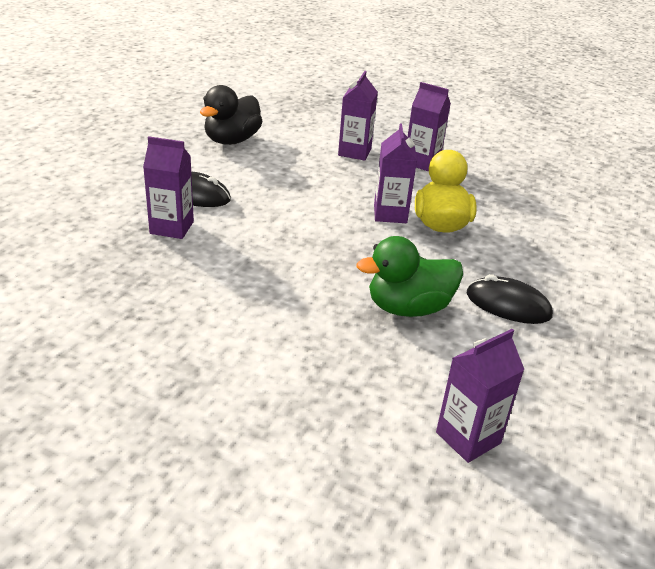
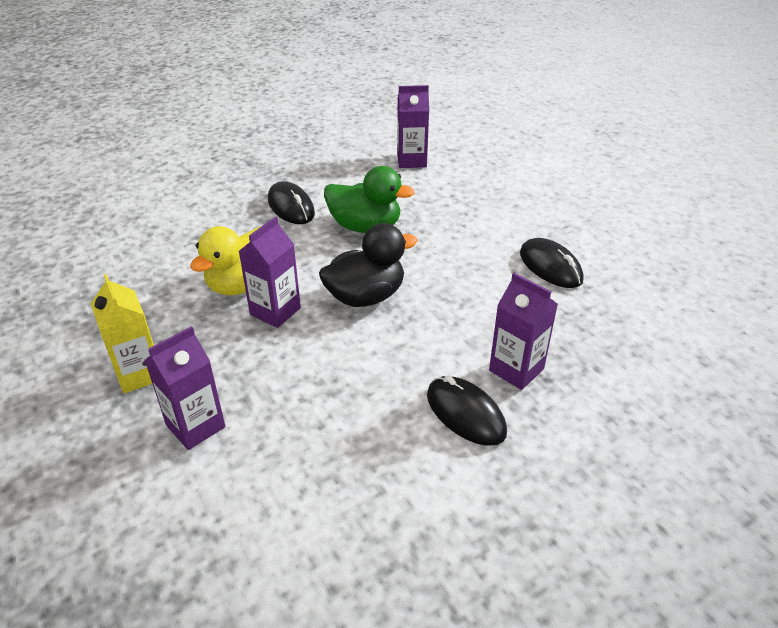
camera: 145 degrees left, 5 degrees up
(178, 326) = (550, 267): none -> black mouse
(232, 140) = (343, 527): black duck -> black duck (365, 296)
(422, 162) = (139, 374): purple carton -> yellow carton

